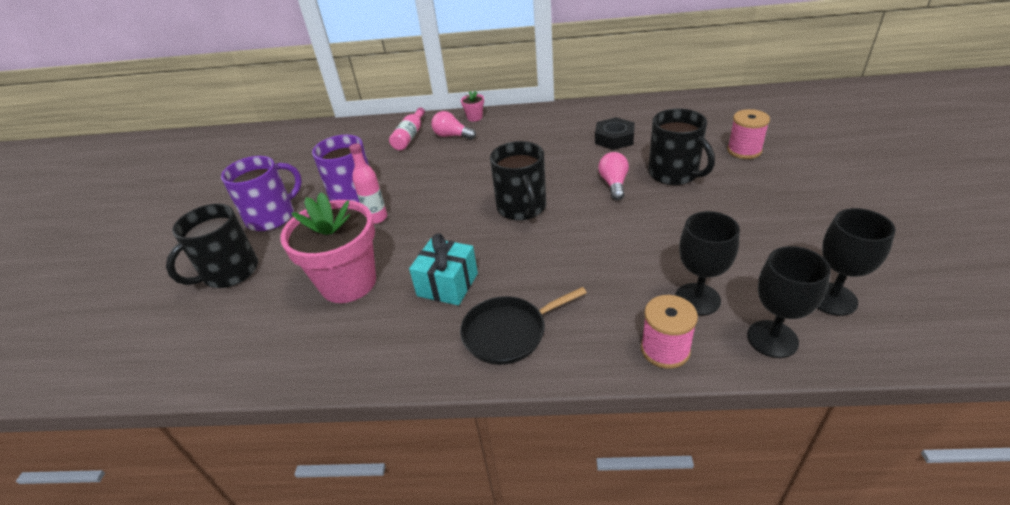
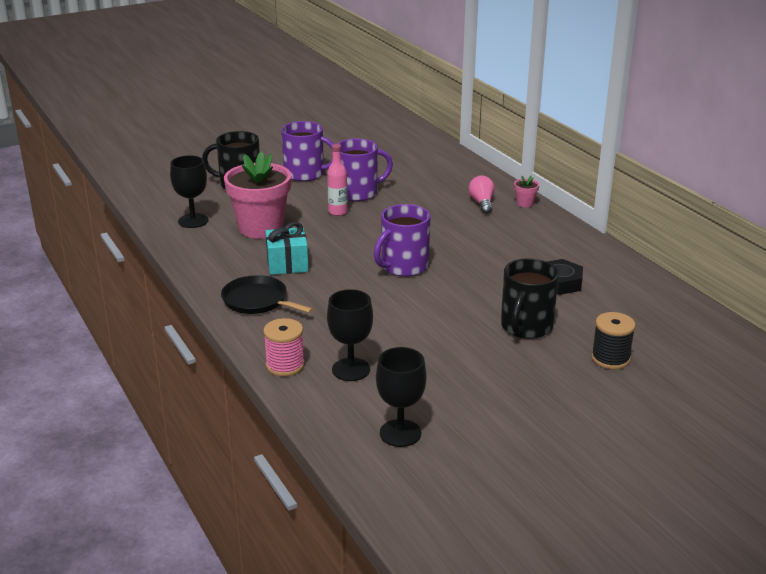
camera: 55 degrees right, 10 degrees down
(410, 136) = (462, 185): pink bottle -> none
(522, 208) = (403, 266): black mug -> purple mug
(613, 184) = (478, 300): pink light bulb -> none
(744, 150) = (610, 358): pink spool -> black spool
(772, 339) = (329, 409): black goblet -> black goblet (193, 221)

